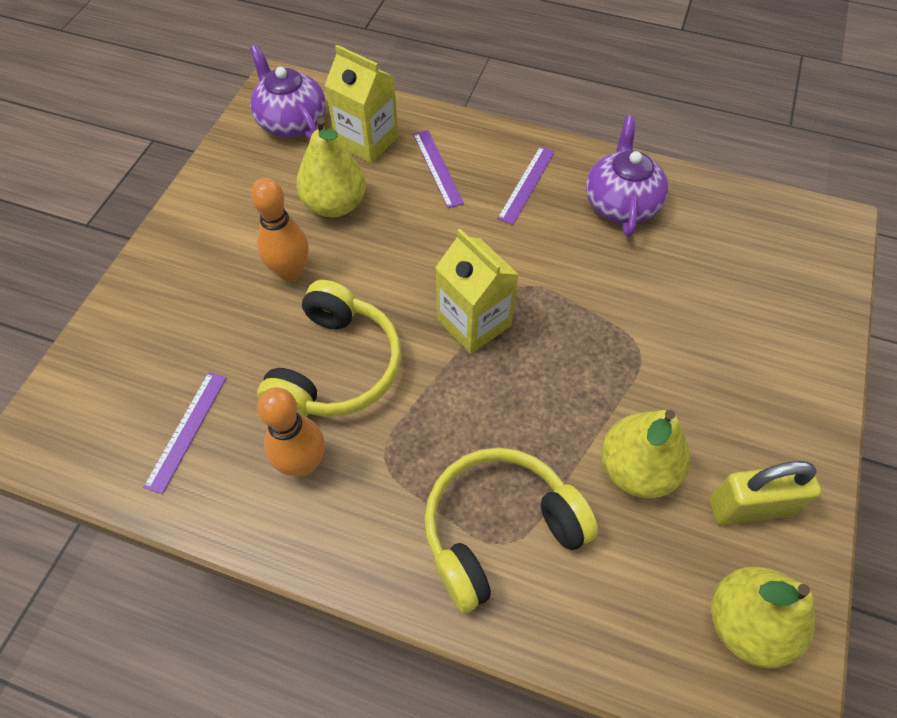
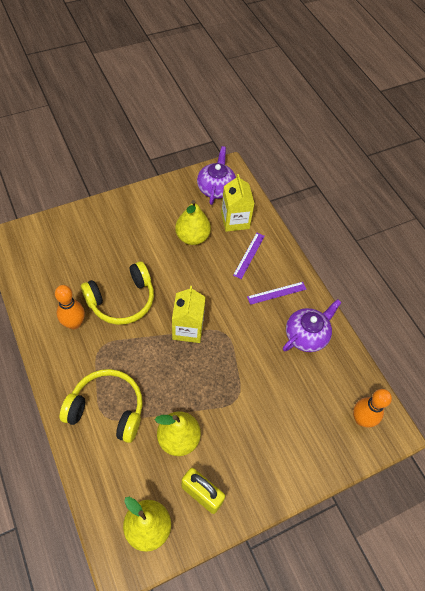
camera: 40 degrees right, 0 degrees up
(186, 430) = (53, 277): purple ruler -> none
(290, 272) = (147, 250): orange bowling pin -> orange bowling pin (361, 419)

